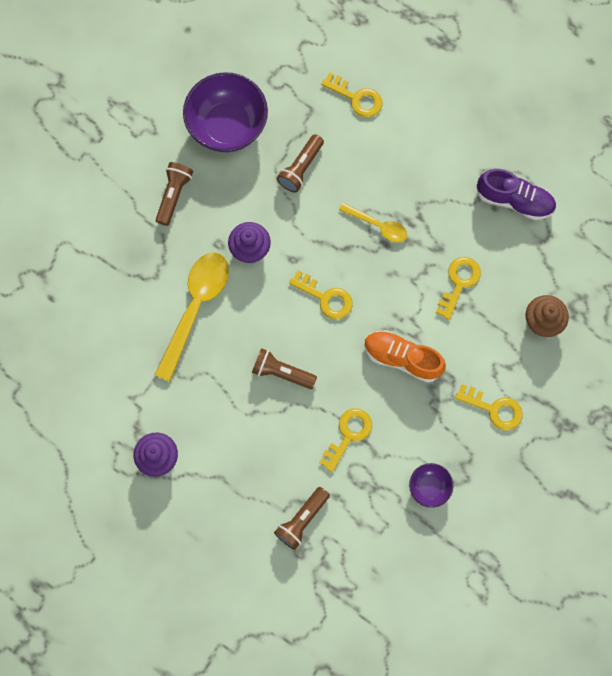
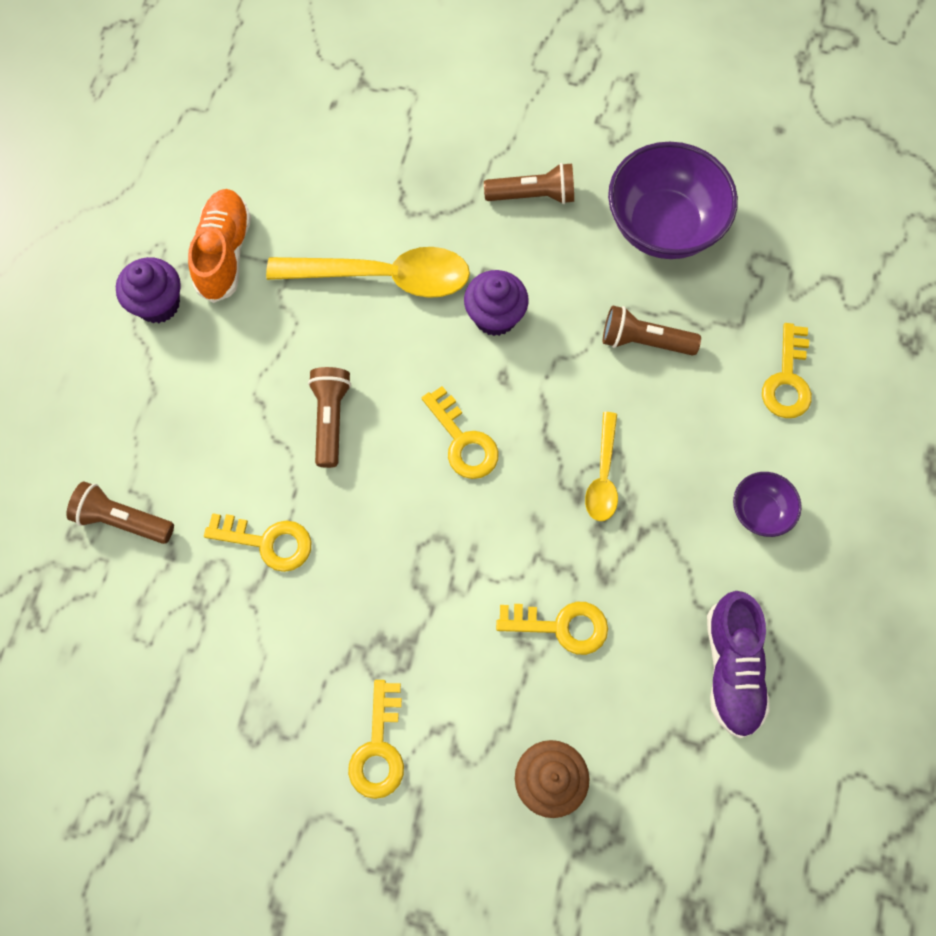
camera: 70 degrees right, 5 degrees down
(326, 298) = (463, 441): yellow key -> yellow key turned 45 degrees counterclockwise
(402, 358) = (411, 580): orange shoe -> orange shoe (224, 253)
(429, 487) = (224, 687): purple bowl -> purple bowl (759, 511)

